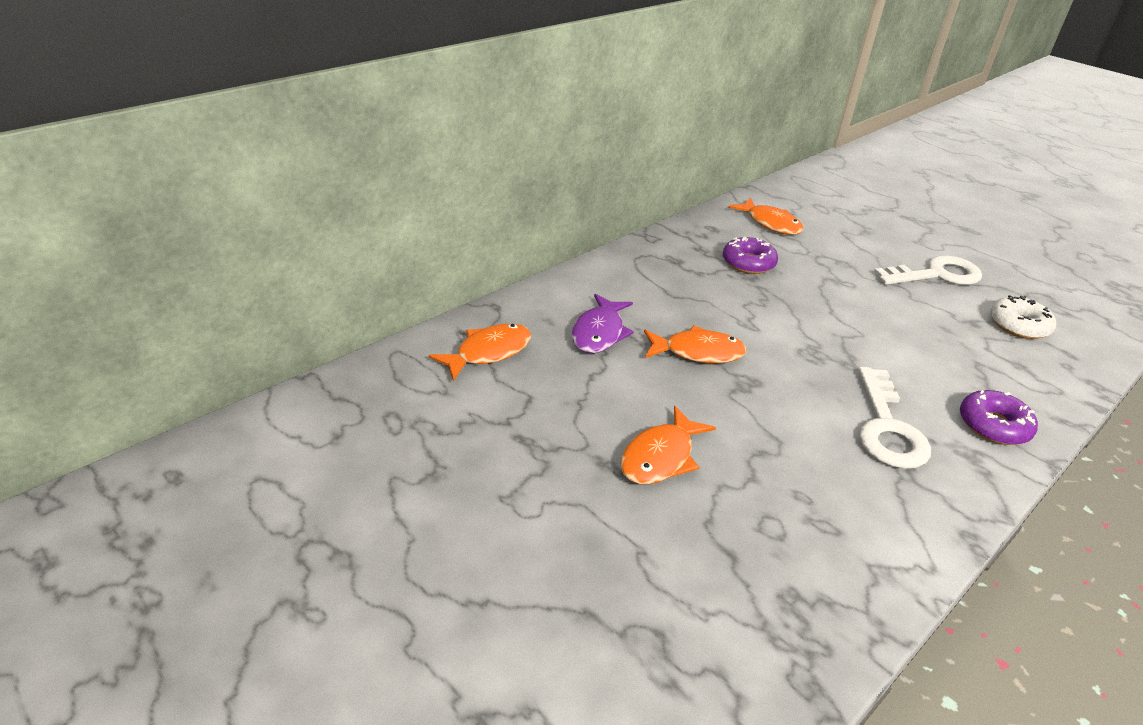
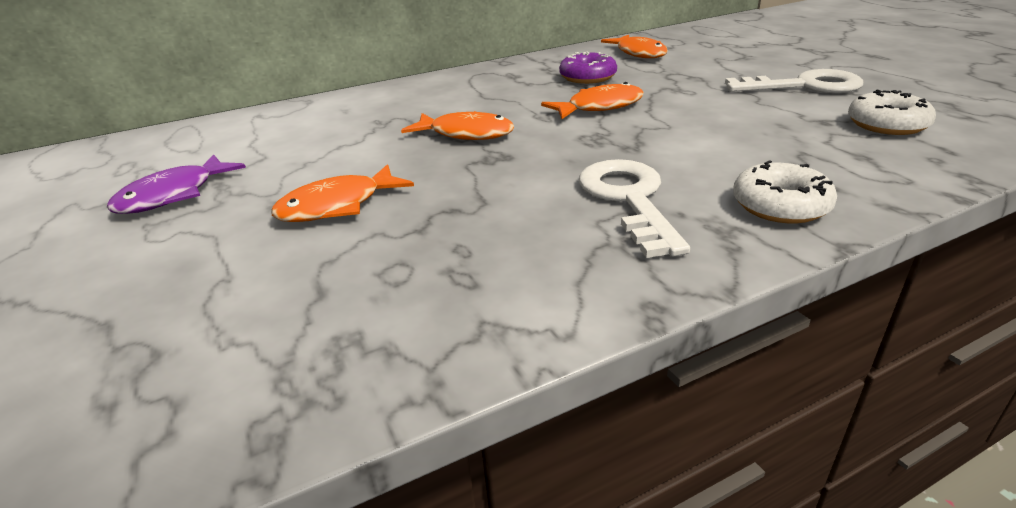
camera: 20 degrees right, 5 degrees down
(488, 352) = (264, 128): orange fish -> orange fish (599, 107)
(599, 332) = (382, 118): purple fish -> purple fish (174, 195)
(887, 428) = (629, 199): white key -> white key turned 150 degrees clockwise
(993, 425) = (780, 205): purple donut -> white donut

